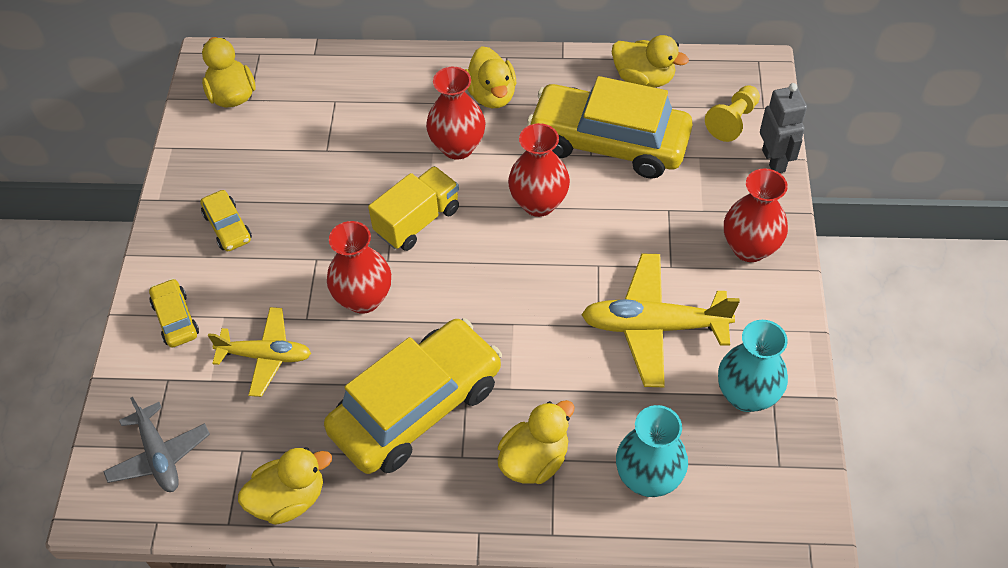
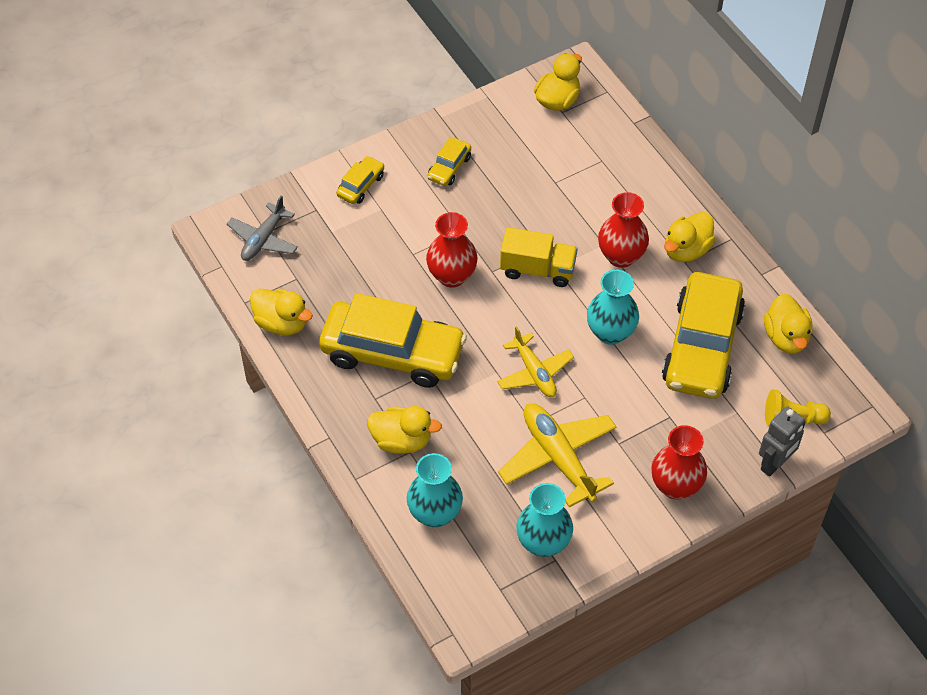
camera: 55 degrees right, 0 degrees up
(265, 356) = (369, 249): yellow plane -> yellow plane (534, 372)
(538, 203) = (610, 332): red vase -> turquoise vase
(609, 143) = (702, 347): yellow car -> yellow car turned 150 degrees counterclockwise

